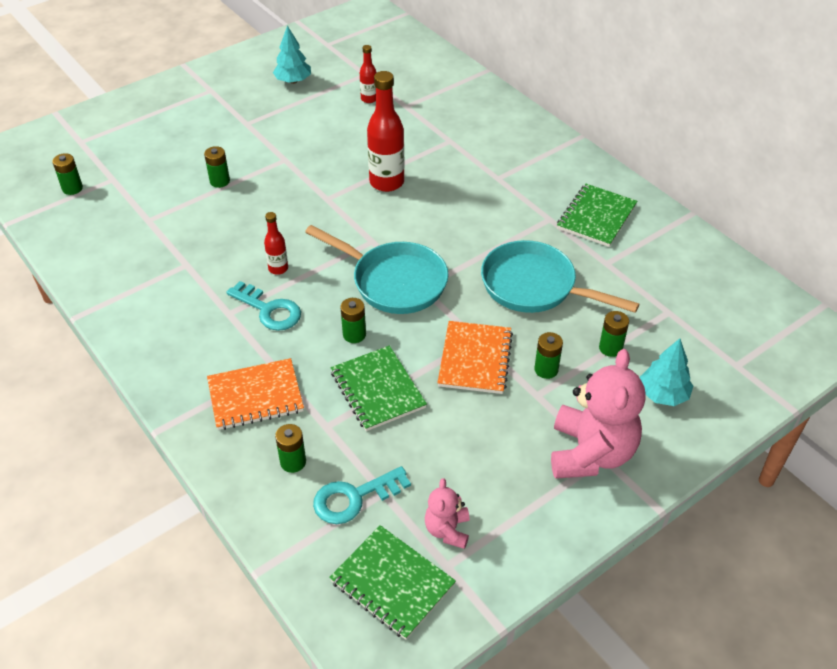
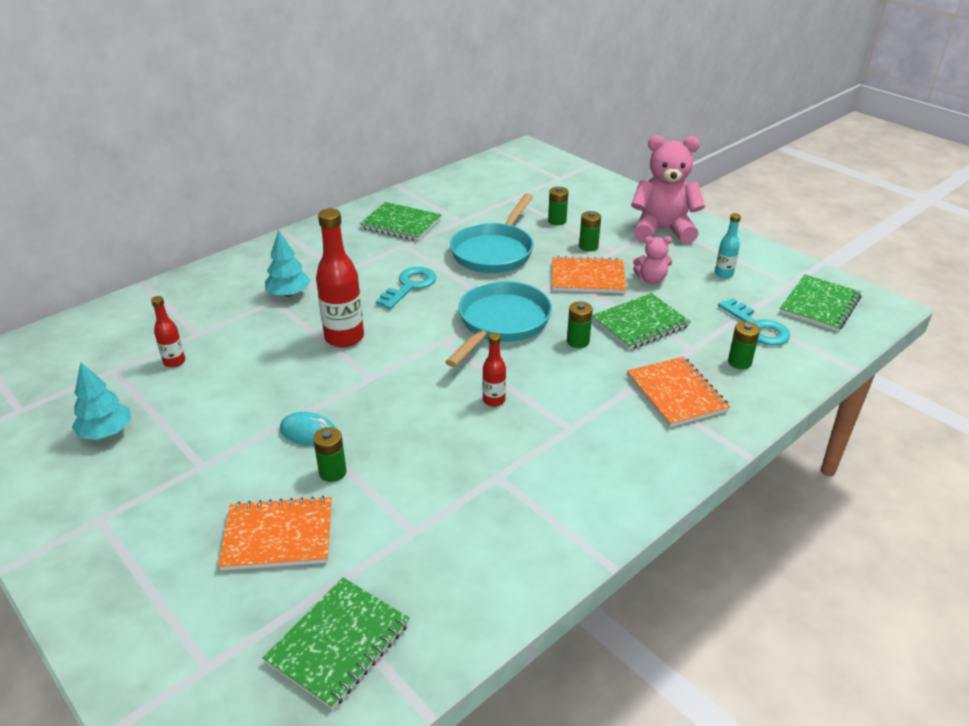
camera: 95 degrees left, 10 degrees down
(72, 188) = (339, 643): green battery -> green notebook
(168, 160) = (278, 535): none -> orange notebook
(266, 168) = (309, 432): none -> turquoise mouse
(269, 310) = (558, 399): turquoise key -> turquoise key (410, 286)
(447, 530) = (761, 284): pink teddy bear -> pink teddy bear (651, 280)
(475, 495) = (724, 274): none -> turquoise bottle
(663, 394) = (596, 203): turquoise tree -> turquoise tree (289, 294)

